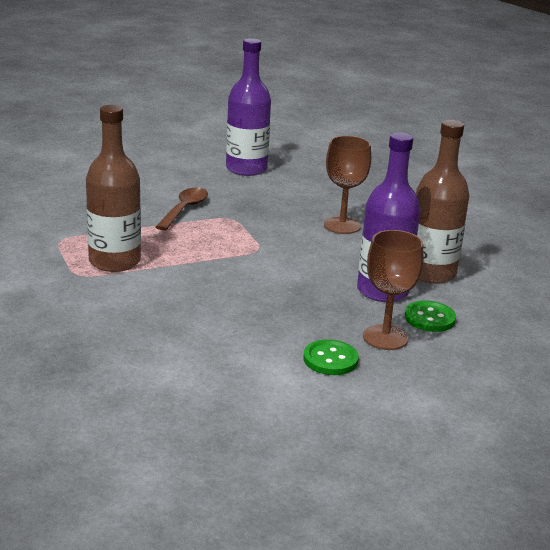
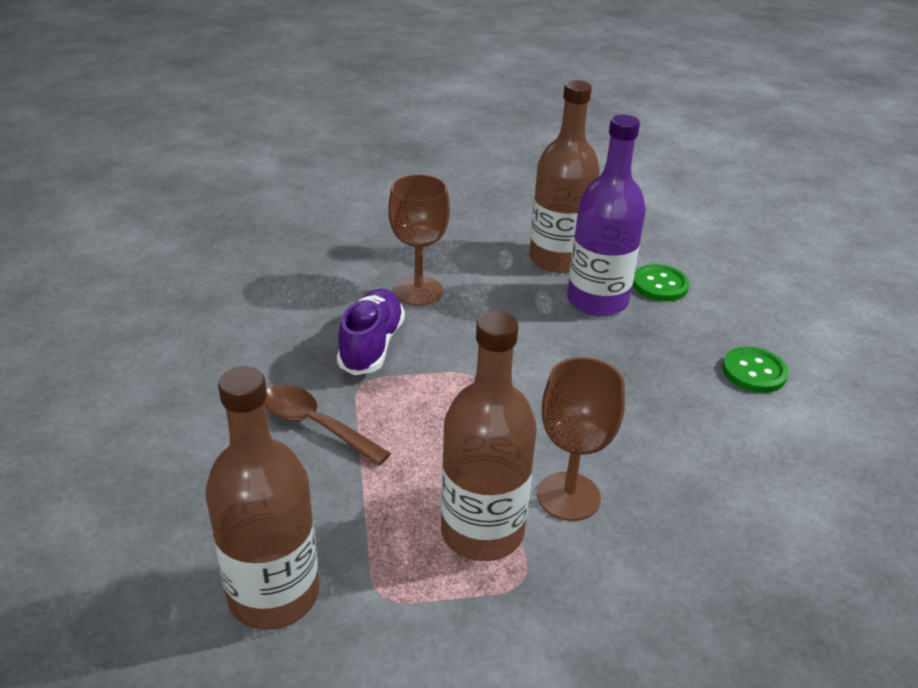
camera: 75 degrees left, 10 degrees up
(56, 214) = (274, 595): none -> brown bottle
(246, 169) = (190, 335): purple bottle -> none
(269, 217) = (371, 345): none -> purple shoe
(385, 337) = (703, 323): brown goblet -> brown goblet (568, 496)

